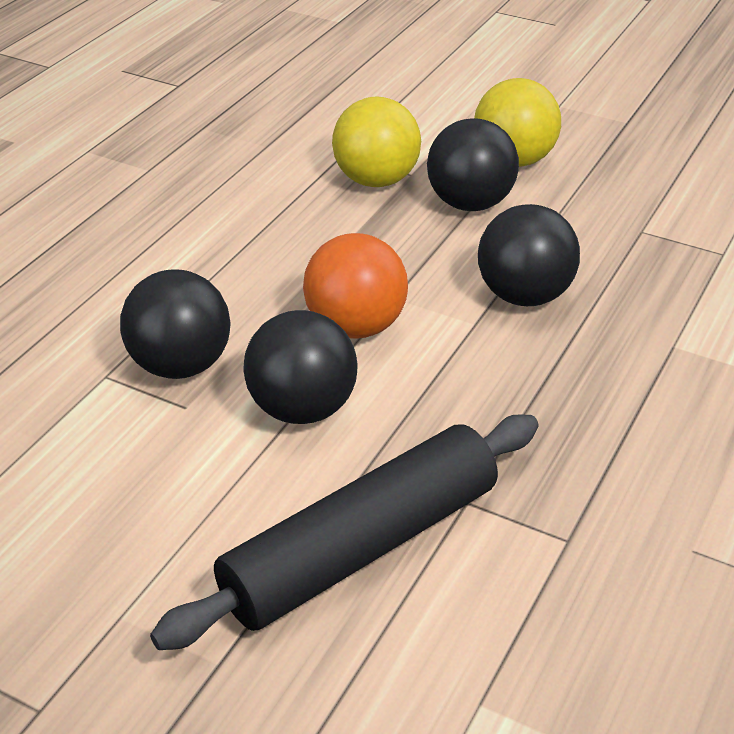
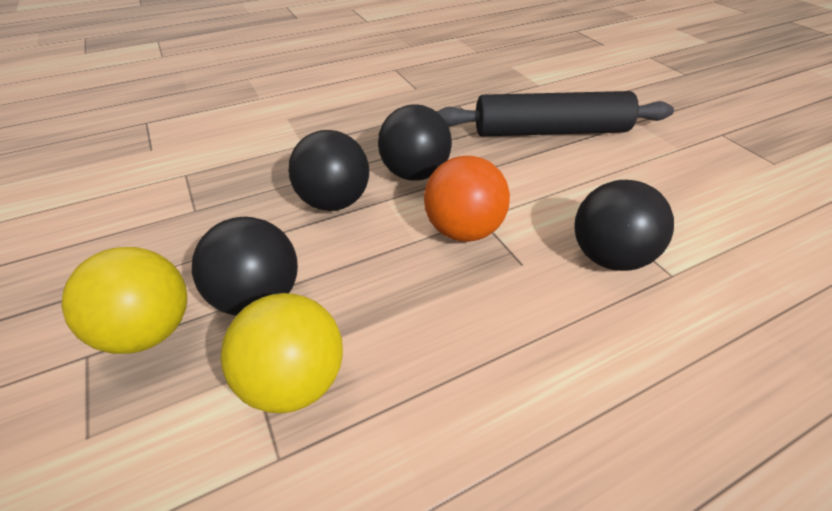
camera: 145 degrees left, 5 degrees up
(302, 409) = (538, 195): black ball -> black ball (414, 173)

